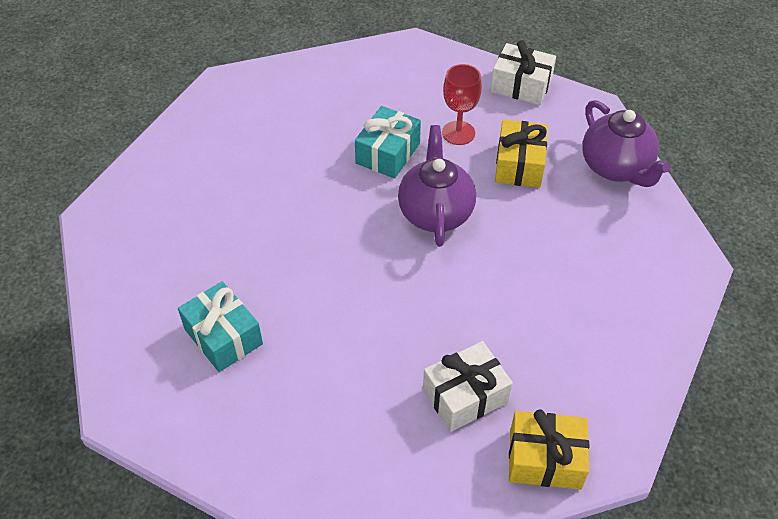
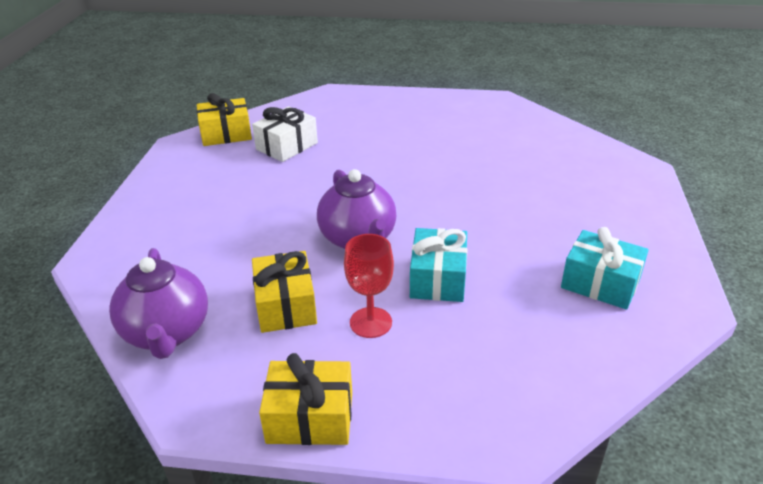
camera: 160 degrees right, 15 degrees down
(223, 336) = (470, 135): turquoise gift -> turquoise gift (600, 283)
(521, 85) = (310, 417): white gift -> yellow gift
(616, 168) = (167, 333): purple teapot -> purple teapot turned 150 degrees counterclockwise

